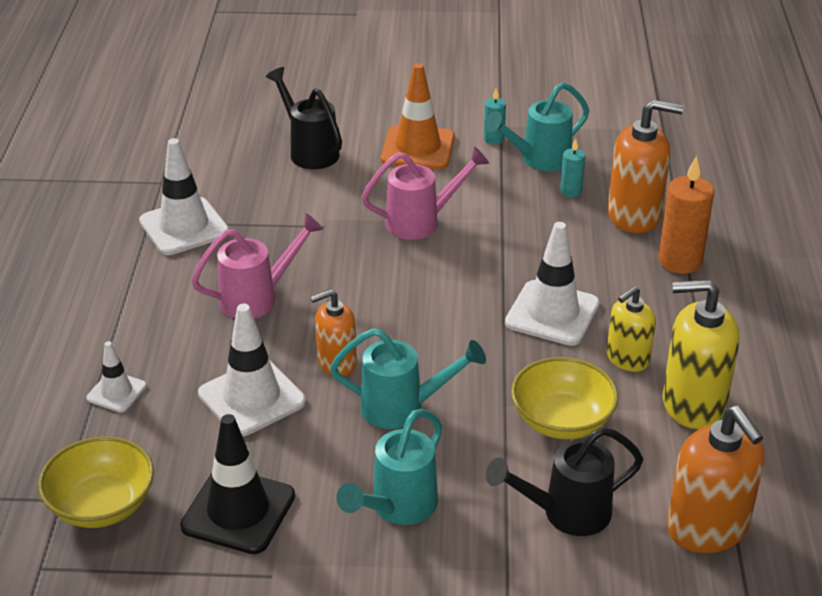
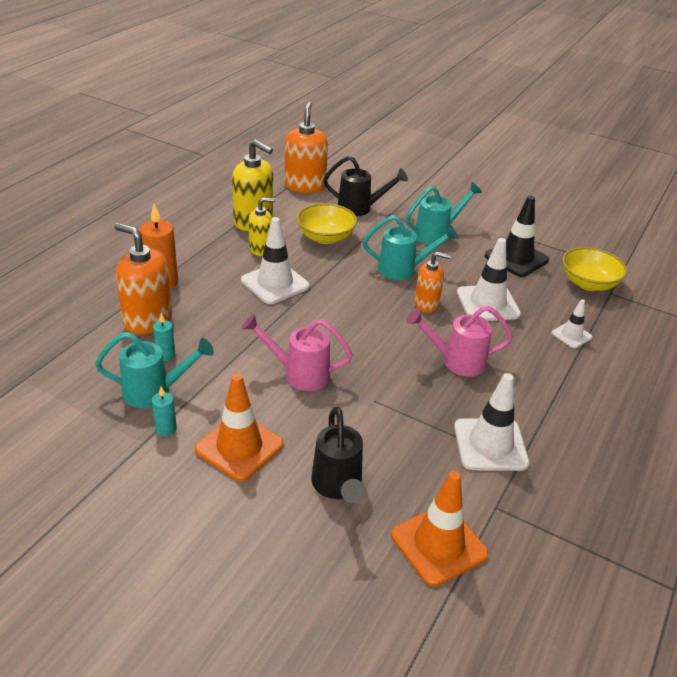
camera: 155 degrees left, 0 degrees up
(202, 144) = (438, 544): none -> orange traffic cone
(403, 408) = (403, 270): turquoise watering can -> turquoise watering can turned 150 degrees clockwise

